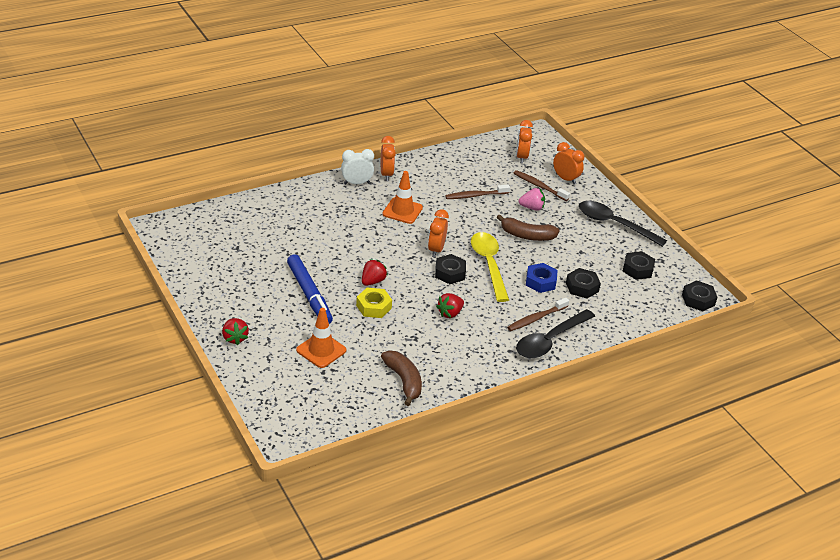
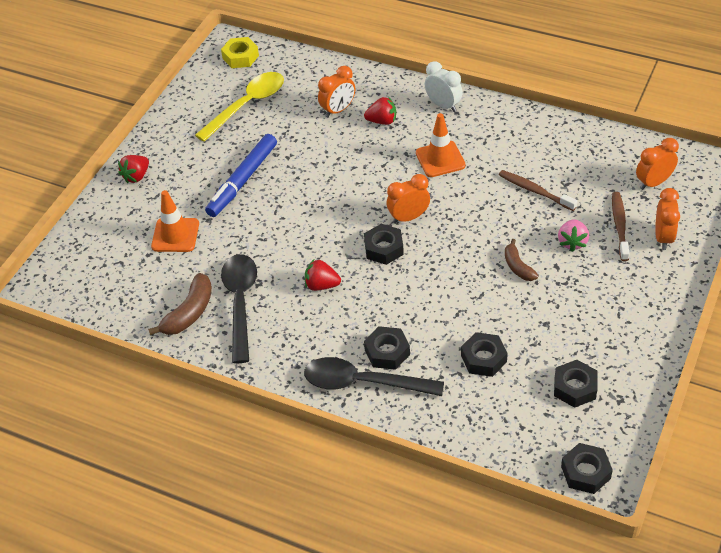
camera: 60 degrees right, 10 degrees up
(372, 281) = (308, 206): red strawberry -> red strawberry (382, 121)
(373, 307) = (272, 230): yellow nut -> yellow nut (240, 57)
(386, 174) = (484, 114): orange clock -> orange clock (338, 110)
(489, 264) = (432, 267): yellow spoon -> yellow spoon (247, 105)
(527, 236) = (518, 266): brown banana -> brown banana, size x0.65
(532, 208) = (572, 242): pink strawberry -> pink strawberry turned 45 degrees clockwise
(536, 318) = (387, 352): brown toothbrush -> black nut
(540, 282) = (452, 321): blue nut -> none
(614, 224) = (633, 323): black spoon -> black spoon (240, 303)

